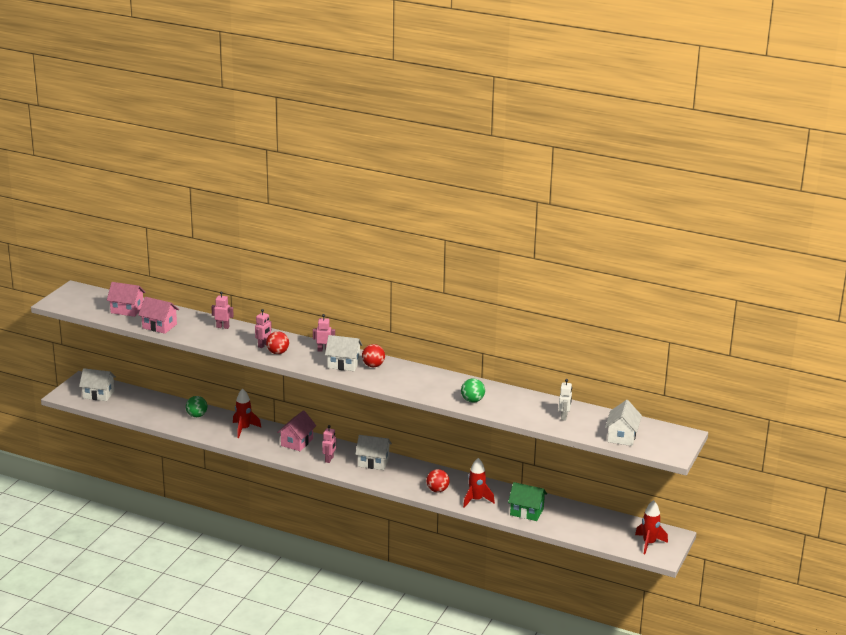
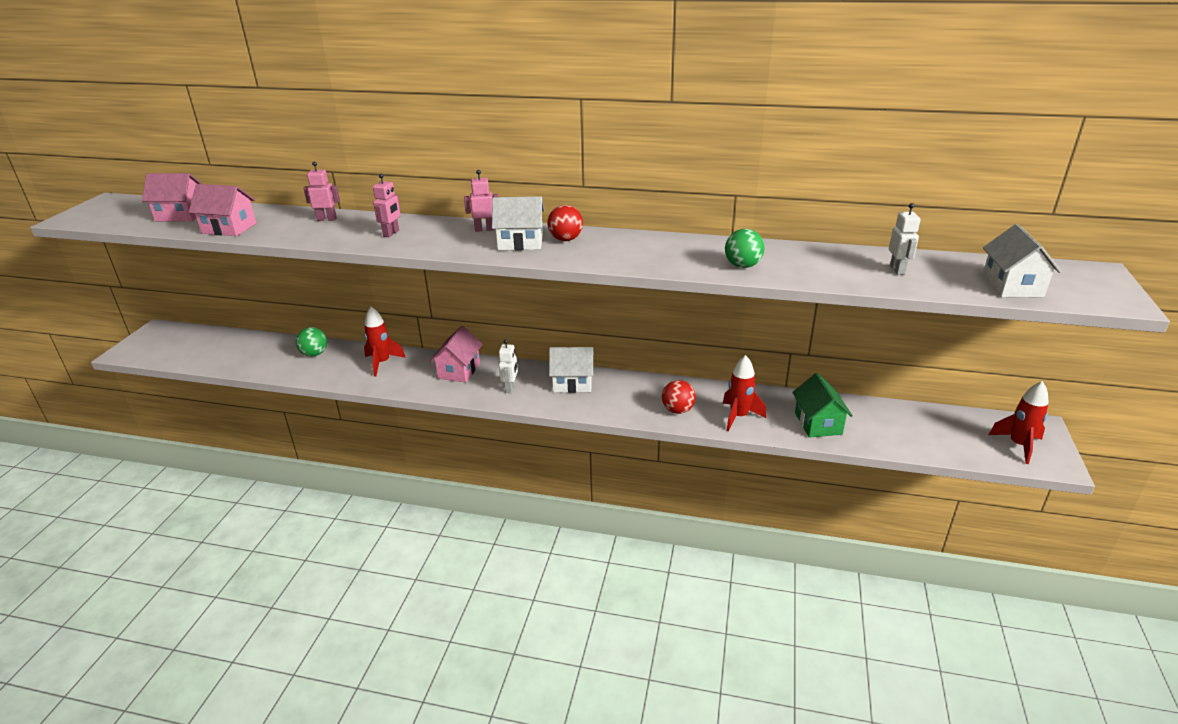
camera: 10 degrees left, 5 degrees up
(98, 394) = (176, 345): white house -> none
(277, 352) = (415, 240): red ball -> none
(329, 459) = (510, 388): pink robot -> white robot
(526, 512) = (818, 423): green house -> green house turned 75 degrees clockwise

